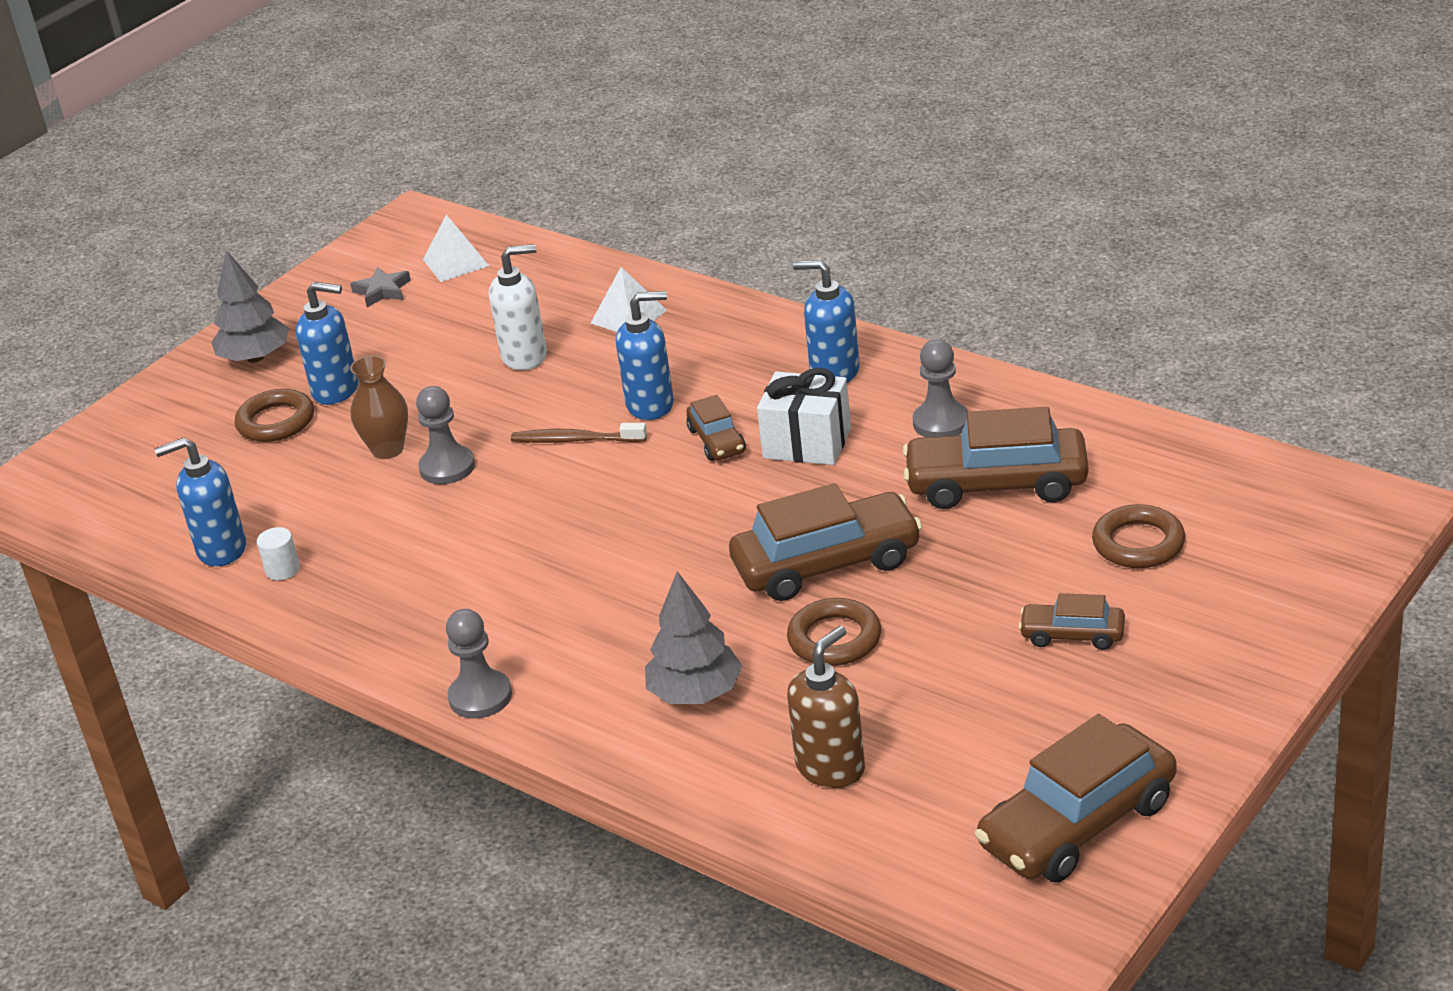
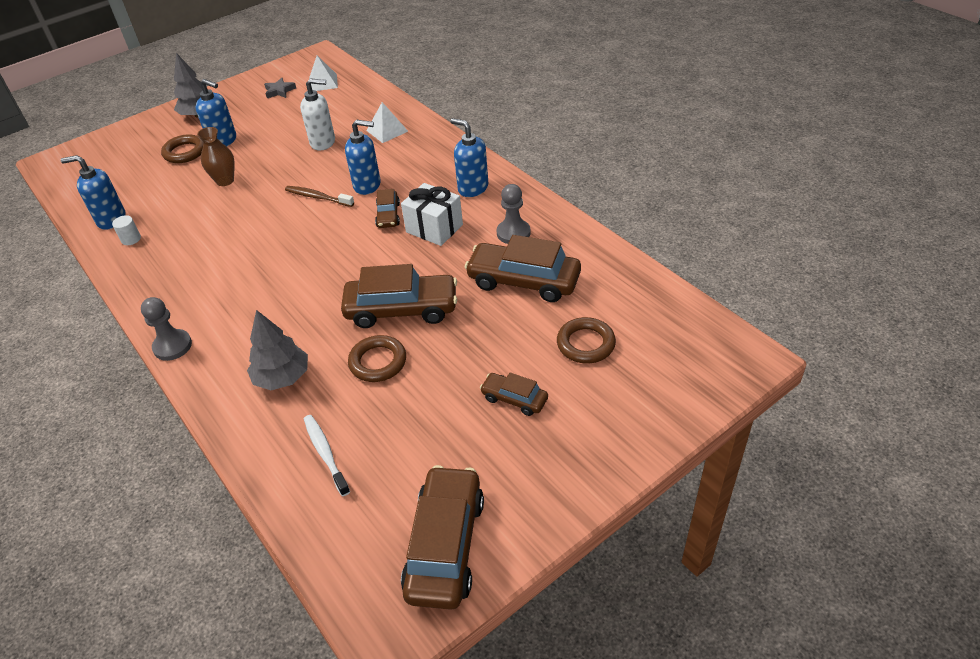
camera: 15 degrees right, 10 degrees up
(447, 467) = (246, 198): grey pawn -> none
(831, 767) = (325, 453): brown soap dispenser -> white toothbrush
(1077, 824) = (445, 545): brown car -> brown car turned 120 degrees clockwise

